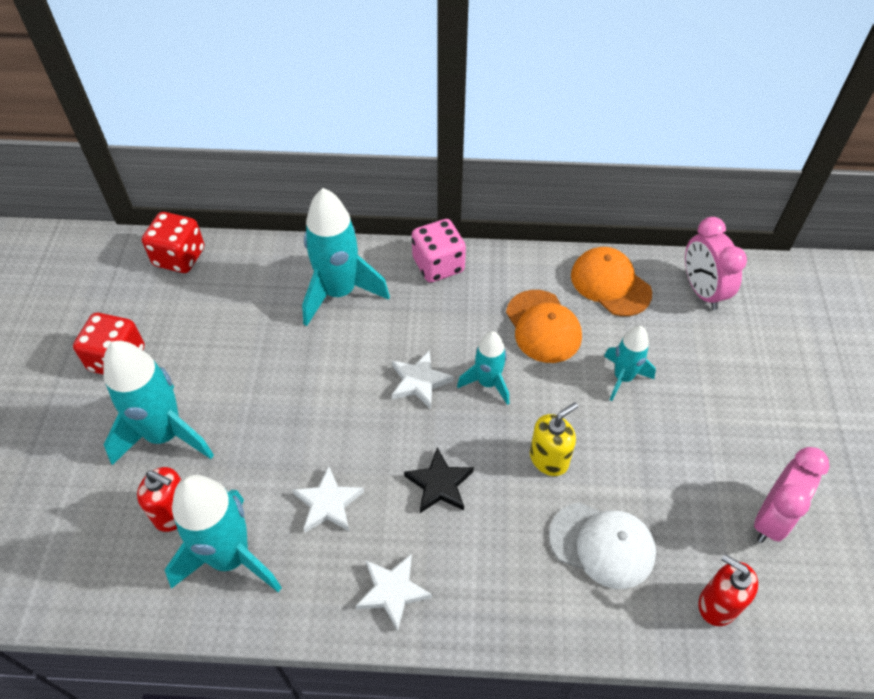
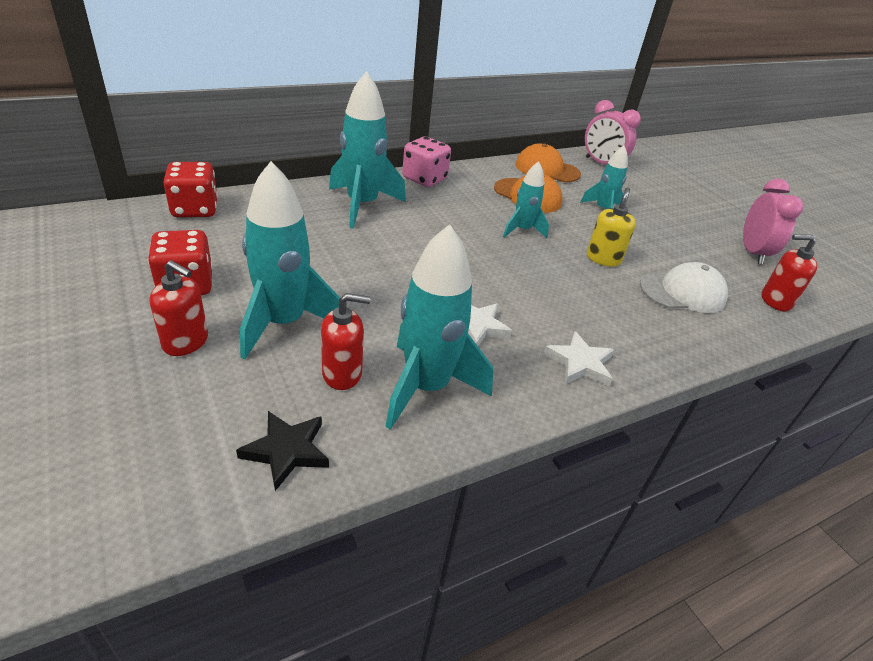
camera: 35 degrees left, 15 degrees down
(81, 428) = (186, 342): none -> red soap dispenser
(419, 382) = (474, 240): white star -> none
(439, 484) = (547, 291): black star -> black star (286, 451)

